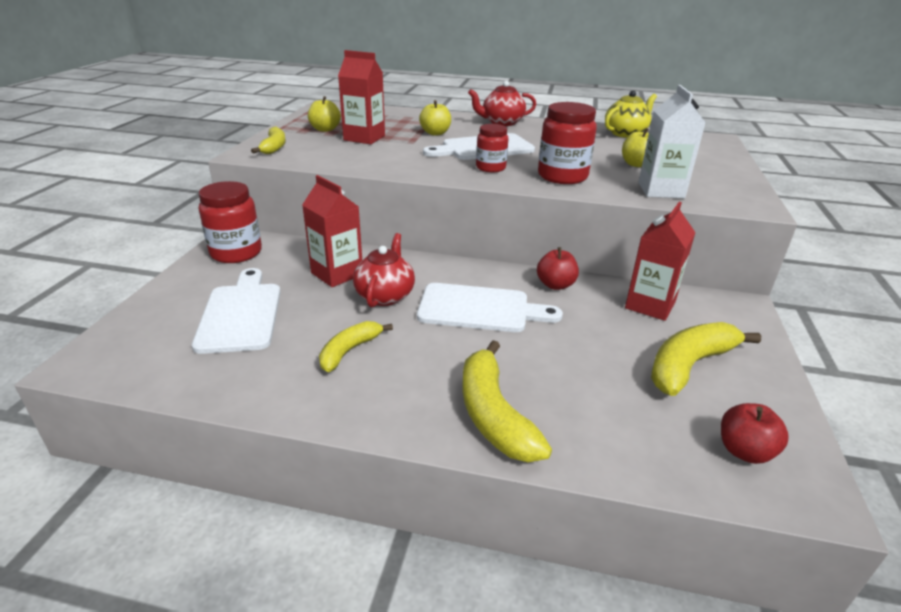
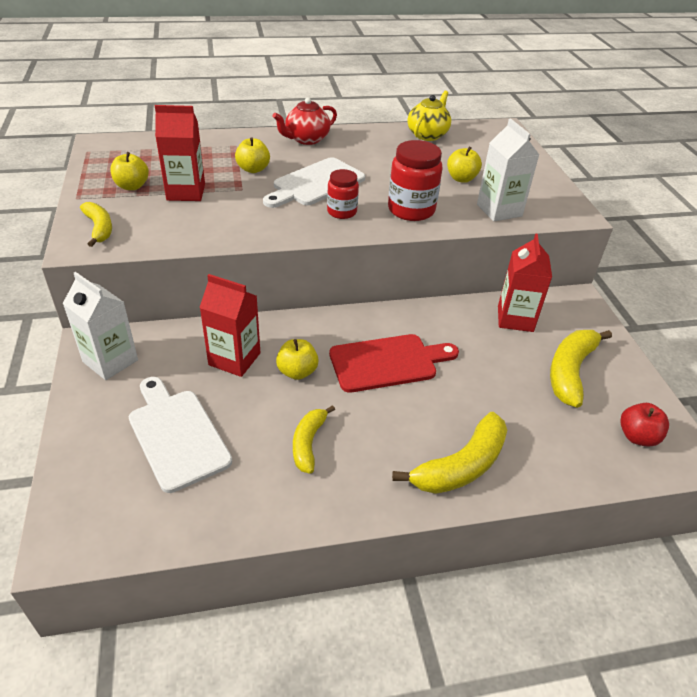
camera: 25 degrees left, 10 degrees up
(236, 253) = (110, 361): red jar -> white carton
(385, 295) = (297, 372): red teapot -> yellow apple
(479, 309) = (388, 362): white cutting board -> red cutting board
(493, 414) = (461, 466): yellow banana -> yellow banana turned 90 degrees counterclockwise
(555, 285) = (433, 317): red apple -> none

